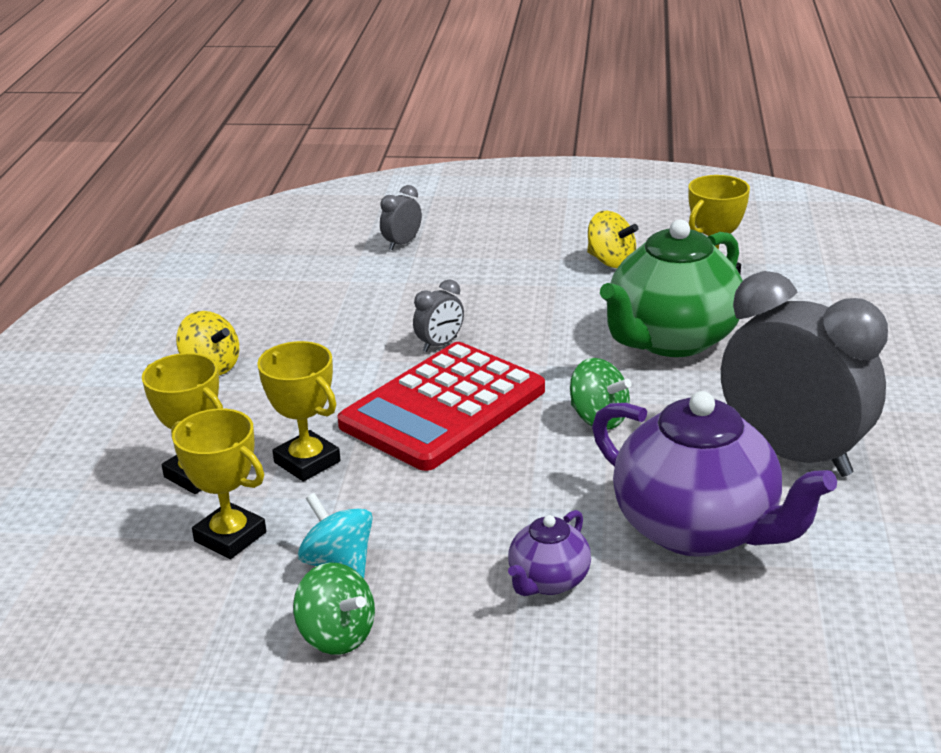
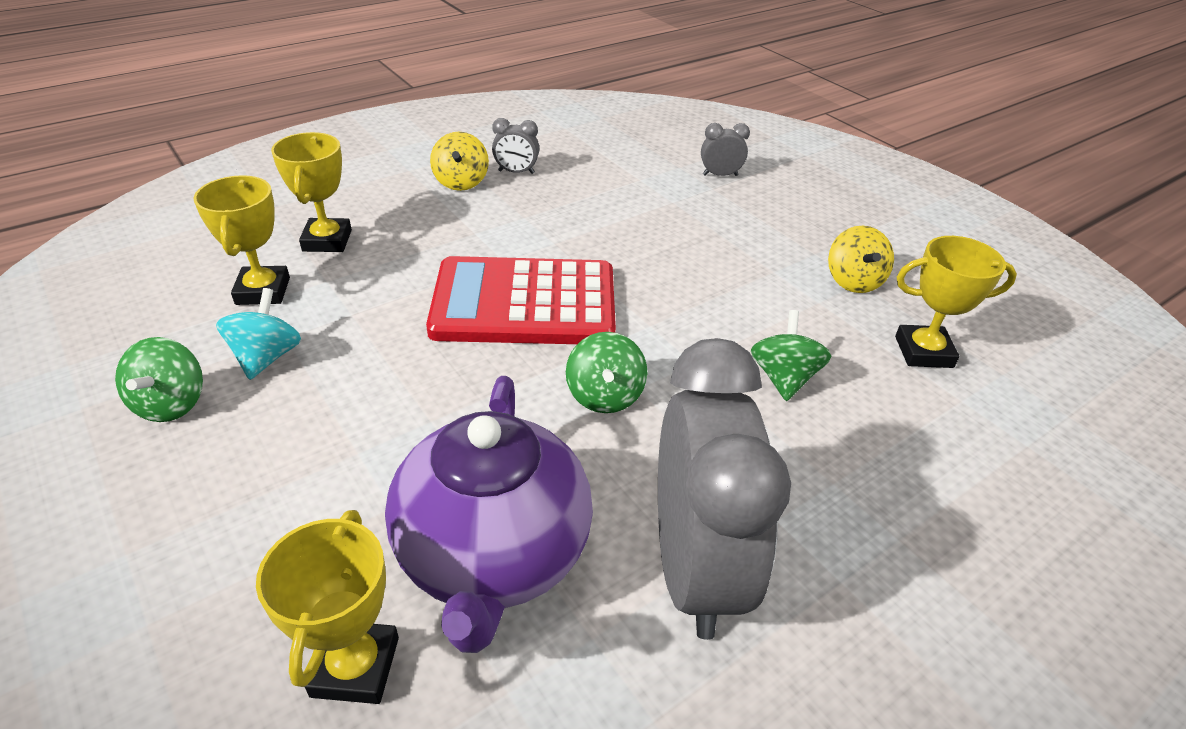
camera: 45 degrees right, 10 degrees up
(307, 462) = (386, 277): yellow trophy -> yellow trophy (355, 666)
(440, 344) = (609, 258): grey clock -> grey clock (516, 172)
(548, 581) = (328, 489): purple teapot -> none
(671, 340) = (783, 378): green teapot -> green spinning top

